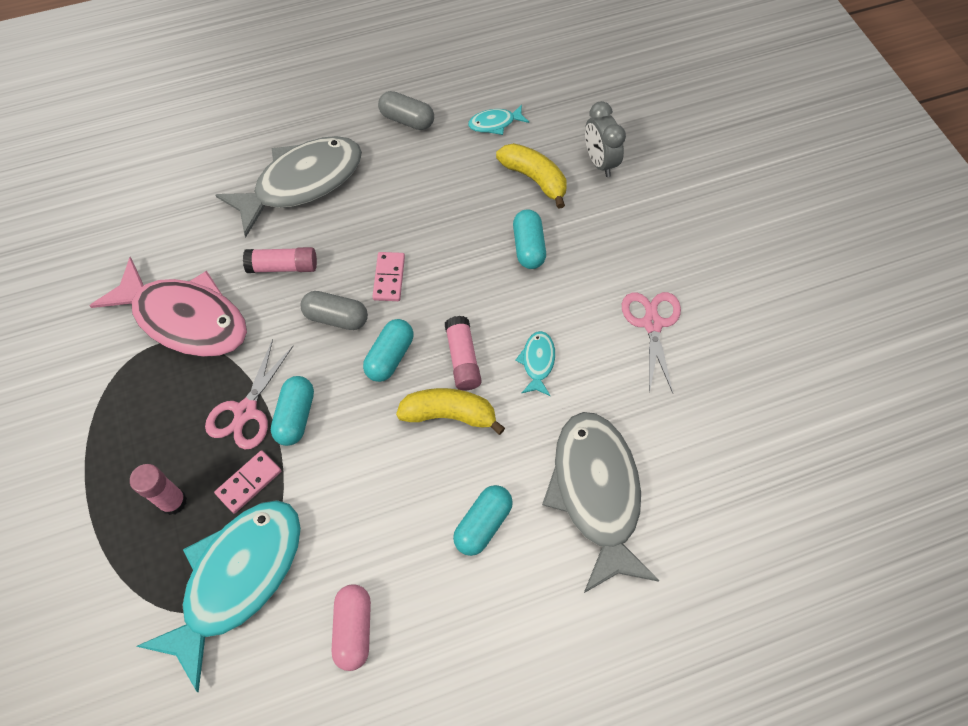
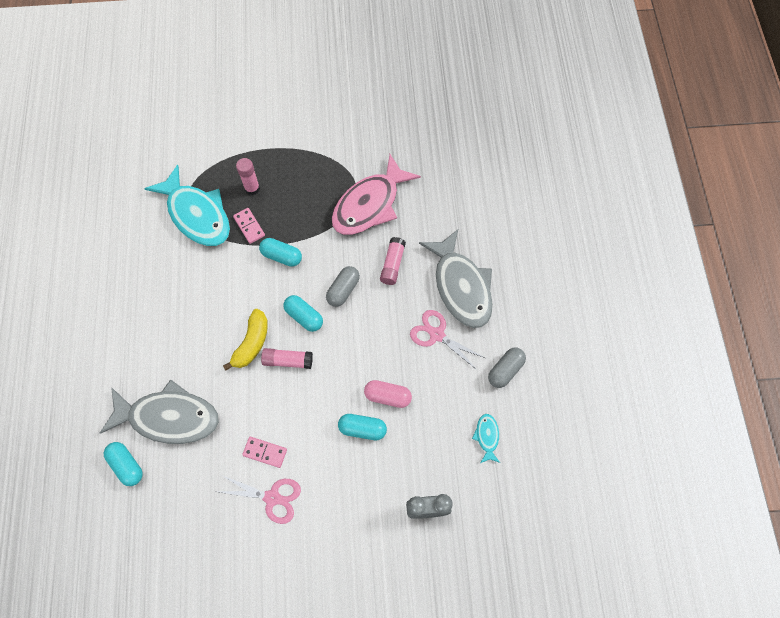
camera: 105 degrees right, 5 degrees up
(245, 411) = (294, 230): pink scissors -> pink scissors (436, 334)
(353, 629) = (147, 266): pink capsule -> pink capsule (387, 396)
(389, 278) = (364, 328): pink domino -> pink domino (265, 452)
(483, 524) = (176, 345): turquoise capsule -> turquoise capsule (126, 465)
(534, 179) = (423, 452): yellow banana -> none
(537, 362) = (269, 408): turquoise fish -> none

